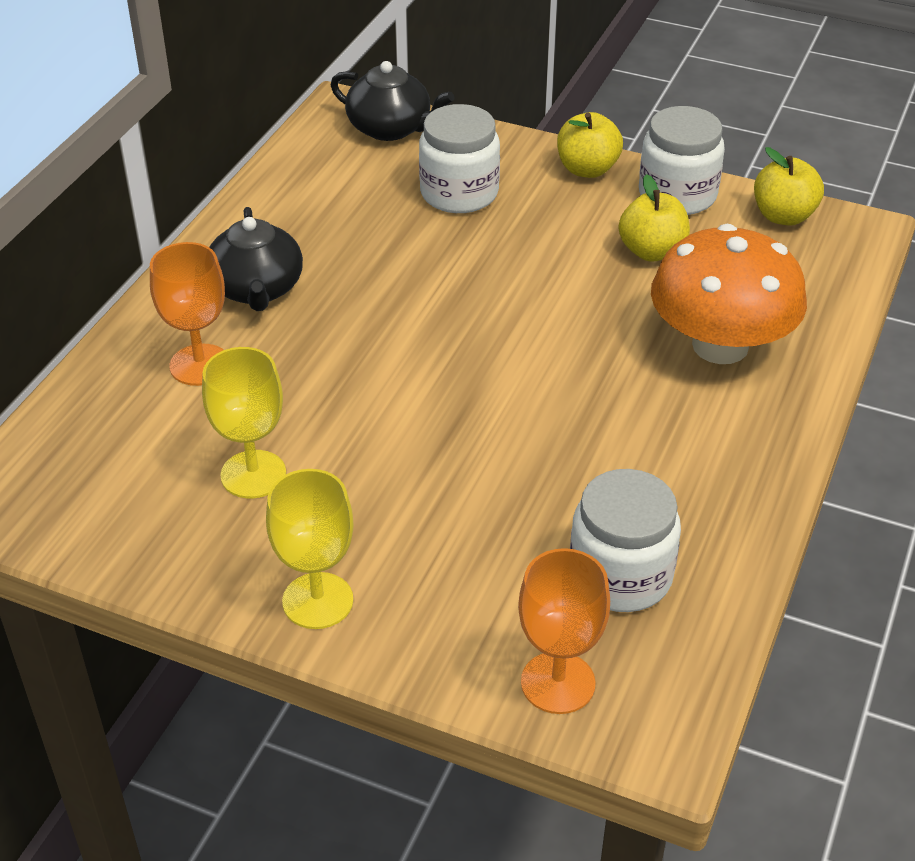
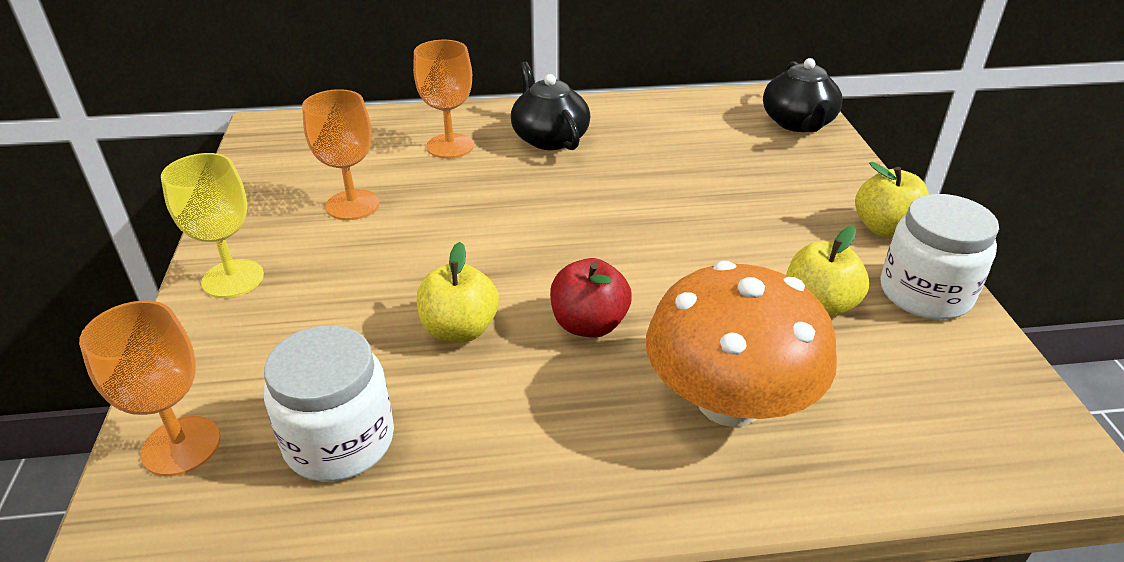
camera: 60 degrees right, 5 degrees down
(253, 474) = (352, 205): yellow goblet -> orange goblet
(257, 289) = (549, 138): black teapot -> black teapot turned 105 degrees clockwise
(459, 193) = (762, 178): white jar -> none
(581, 381) = (589, 324): none -> red apple
(783, 216) = (997, 380): yellow apple -> yellow apple (459, 329)

